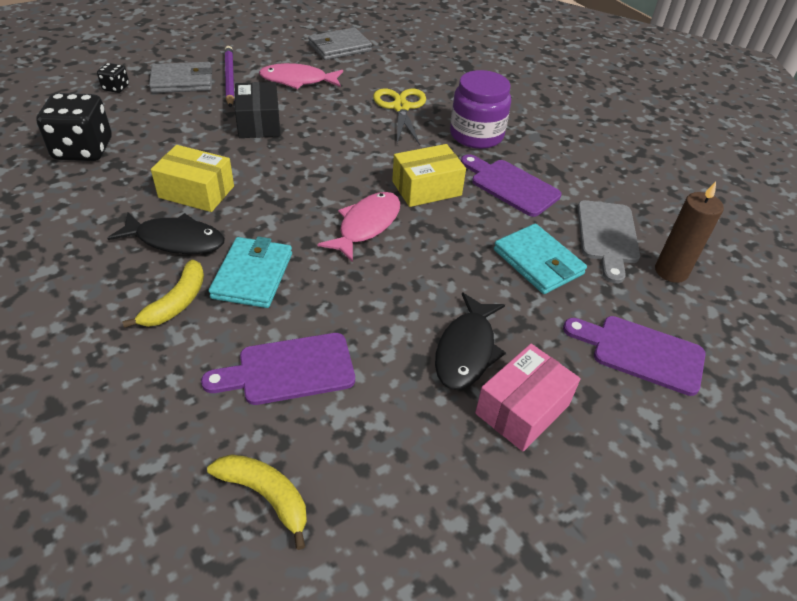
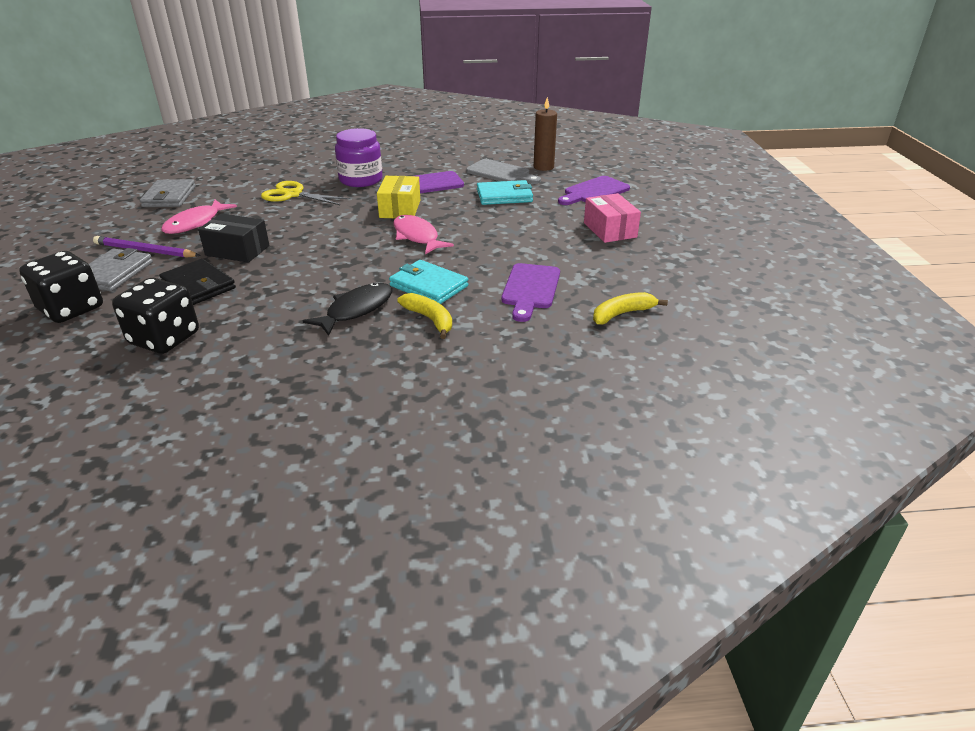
camera: 60 degrees left, 10 degrees down
(116, 88) = (71, 309): black dice -> black dice, size x2.08
(181, 129) = (199, 285): none -> black wallet
(196, 192) = (302, 292): yellow box -> none
(466, 350) = (557, 233): black fish -> none

